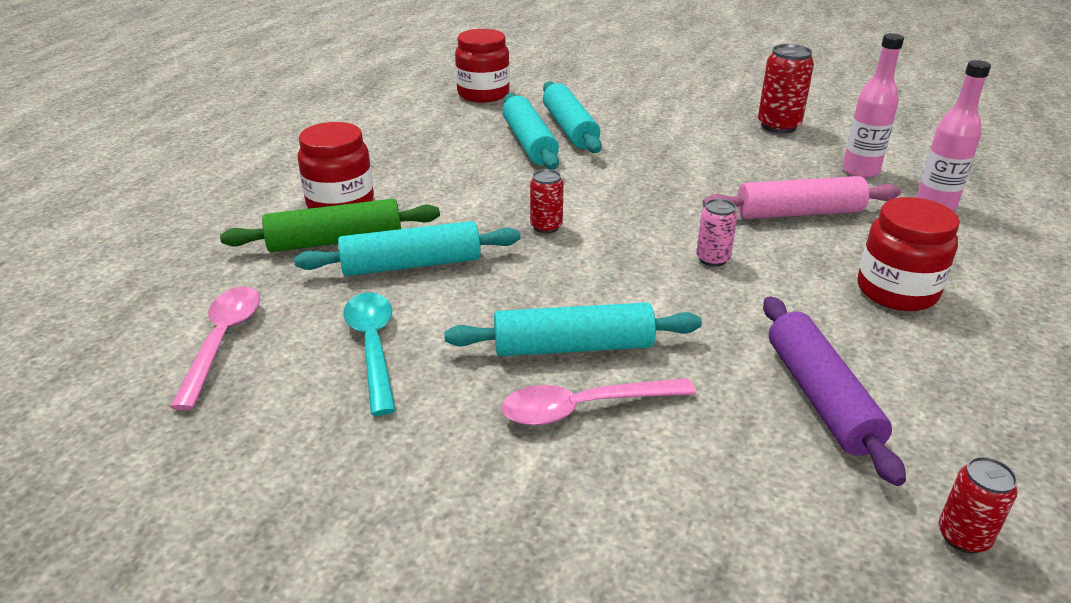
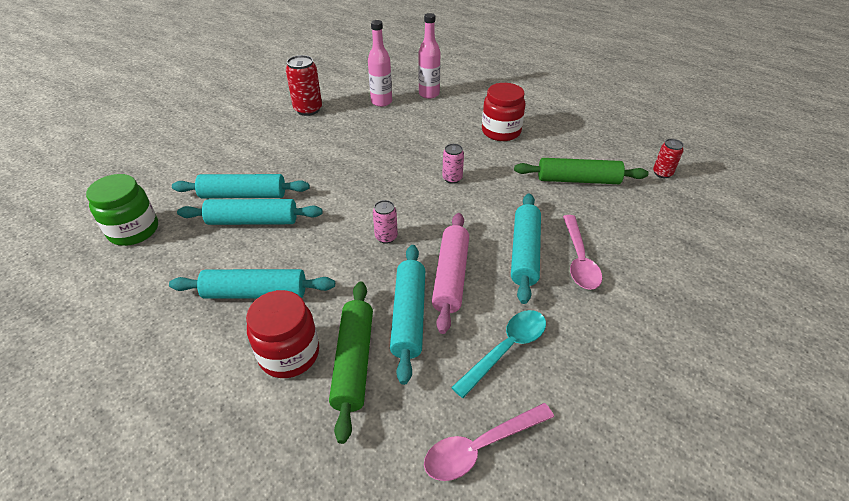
camera: 75 degrees left, 10 degrees up
(223, 341) = (480, 447): pink spoon -> pink spoon turned 45 degrees counterclockwise
(373, 347) = (506, 349): turquoise spoon -> turquoise spoon turned 135 degrees clockwise
(419, 169) = (255, 293): none -> turquoise rolling pin
(483, 94) = (134, 230): red jar -> green jar
(546, 227) = (386, 237): red can -> pink can
(799, 213) = (416, 135): pink rolling pin -> pink rolling pin (451, 276)
(820, 397) = (578, 180): purple rolling pin -> green rolling pin

